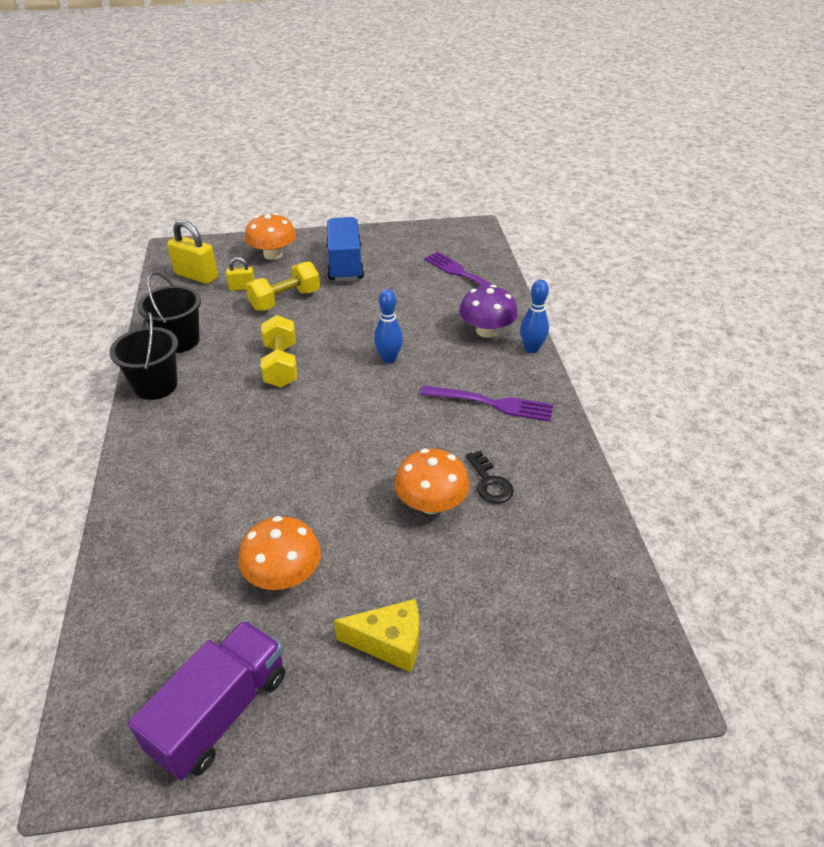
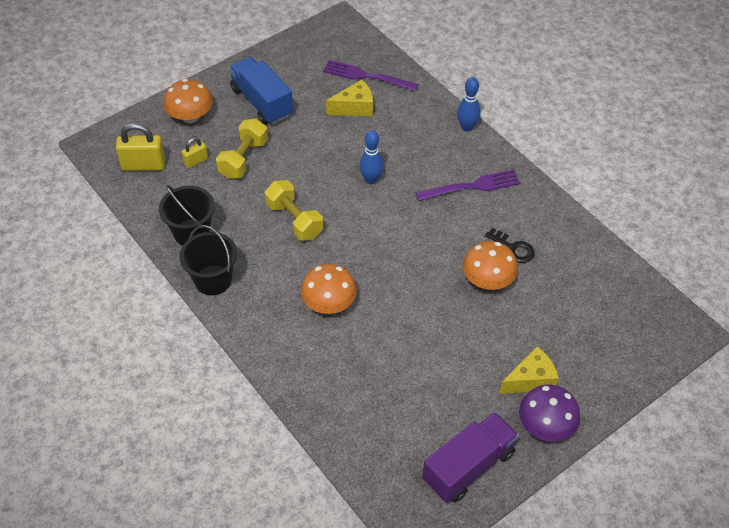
camera: 30 degrees left, 10 degrees up
(220, 712) = (468, 467): purple truck -> purple truck turned 45 degrees clockwise
(283, 575) = (434, 372): orange mushroom -> orange mushroom (329, 303)
(428, 295) = (354, 107): none -> yellow cheese
(486, 331) = (423, 124): purple mushroom -> purple mushroom (545, 426)

